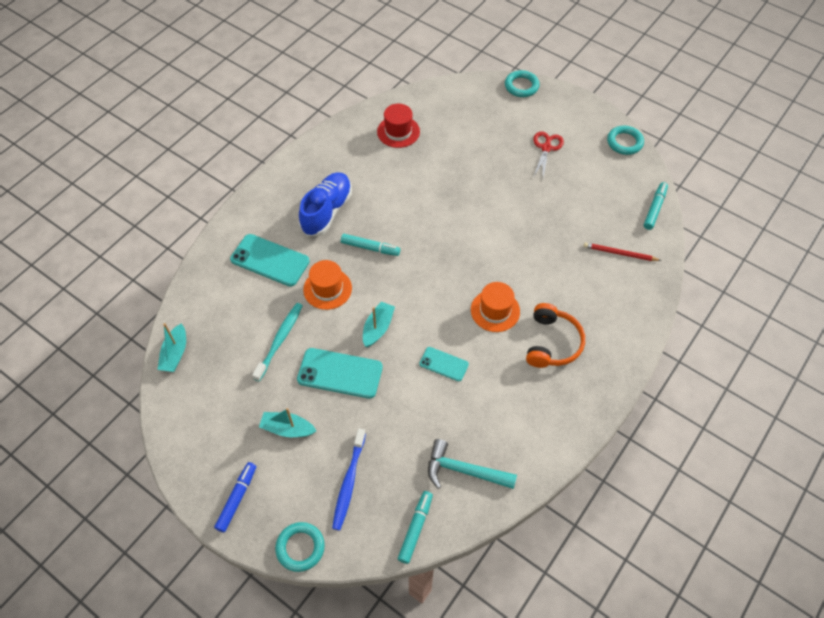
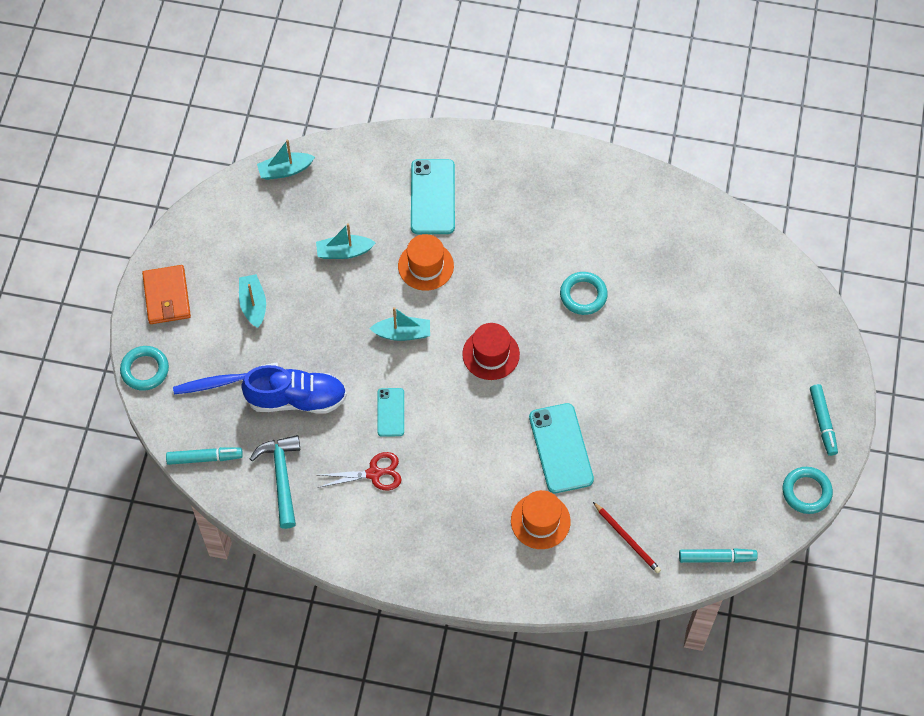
camera: 65 degrees right, 5 degrees up
(237, 498) = (167, 296): blue marker -> orange wallet
(280, 340) = (344, 252): turquoise toothbrush -> turquoise boat
(327, 211) = (523, 219): blue shoe -> blue shoe (296, 399)
(340, 373) = (334, 322): turquoise phone -> turquoise phone (561, 448)
(370, 248) = (498, 282): turquoise marker -> turquoise marker (822, 422)
(398, 131) = (678, 239): red hat -> red hat (491, 354)
(495, 310) = (481, 436): orange hat -> orange hat (540, 521)
(521, 86) = (833, 342): turquoise ring -> turquoise ring (583, 295)
(546, 148) = (745, 406): red scissors -> red scissors (374, 473)
(552, 343) = (468, 507): orange headphones -> none
(619, 253) = (627, 539): red pencil -> red pencil turned 150 degrees clockwise

